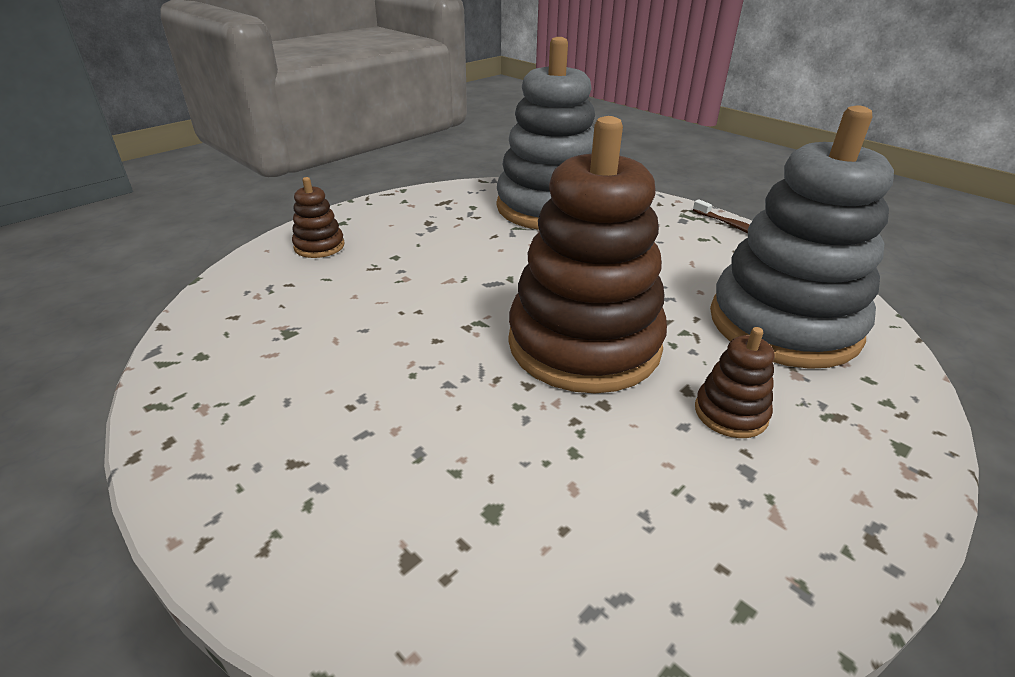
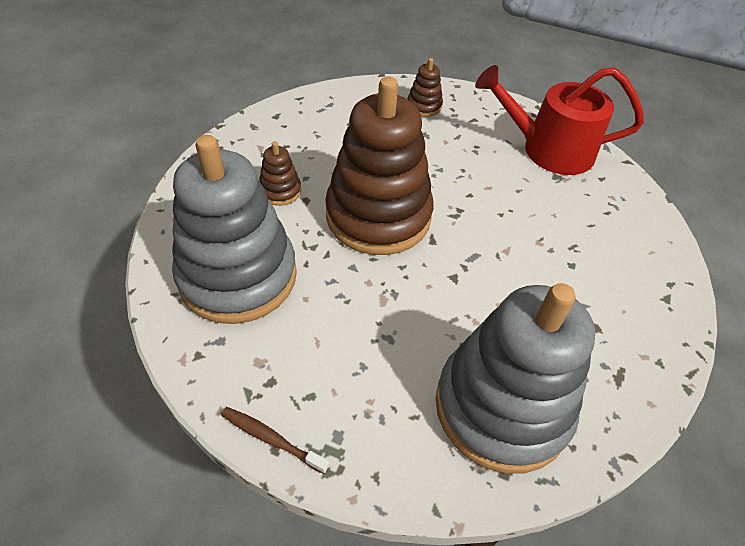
camera: 155 degrees right, 15 degrees up
(244, 369) = (549, 150): none -> red watering can
(319, 246) = (640, 258): brown stacking toy -> brown stacking toy (424, 106)

